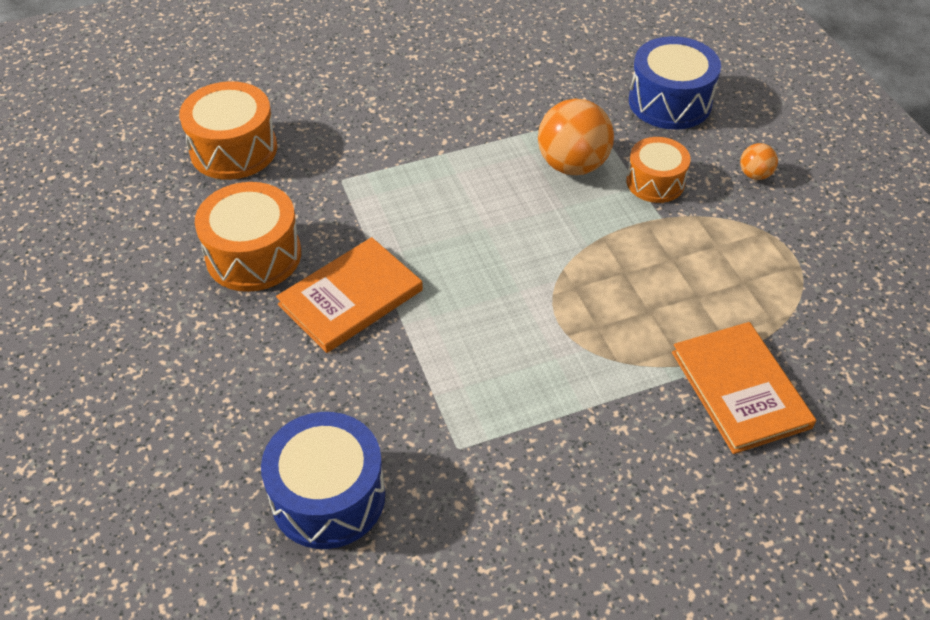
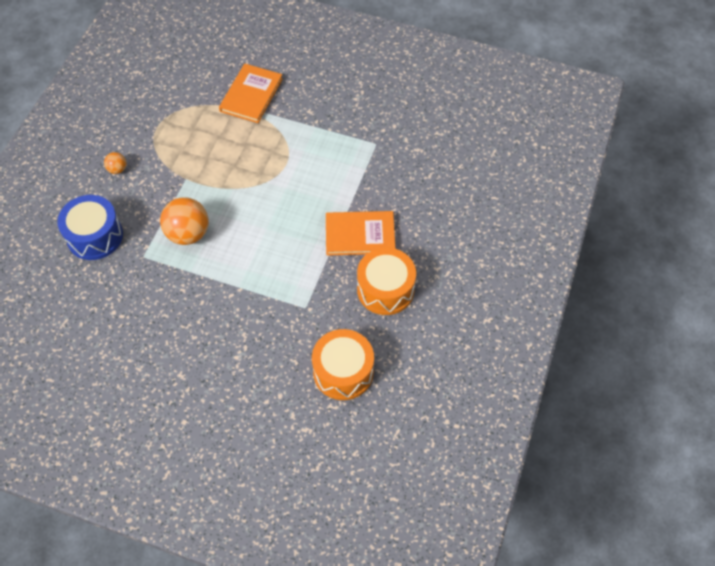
camera: 140 degrees left, 10 degrees up
(328, 496) = (438, 158): blue drum -> none
(655, 182) = (164, 197): orange drum -> none

